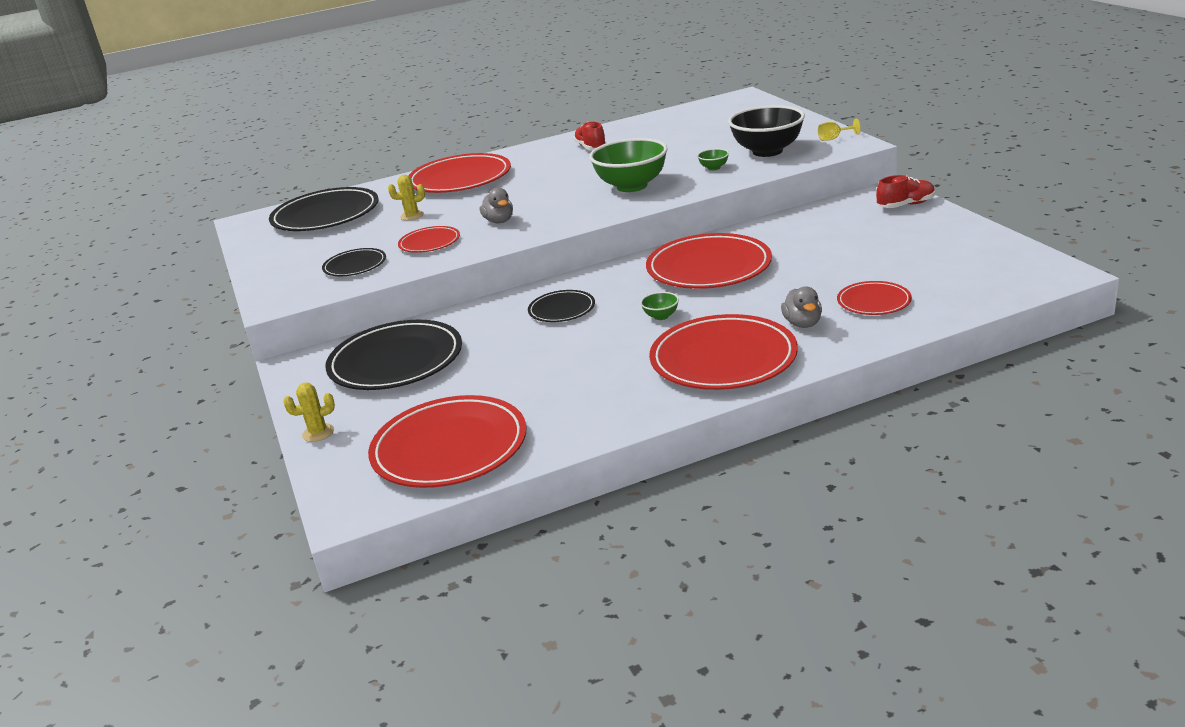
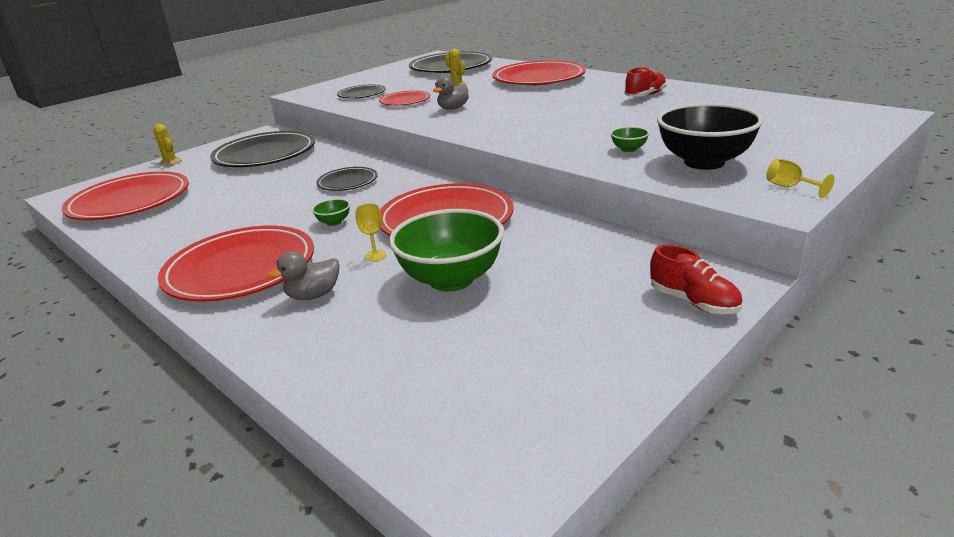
camera: 65 degrees right, 0 degrees up
(632, 186) = (555, 130): green bowl -> green bowl (451, 279)
(752, 298) = (375, 256): none -> yellow goblet
(874, 302) = (370, 330): red plate -> none

